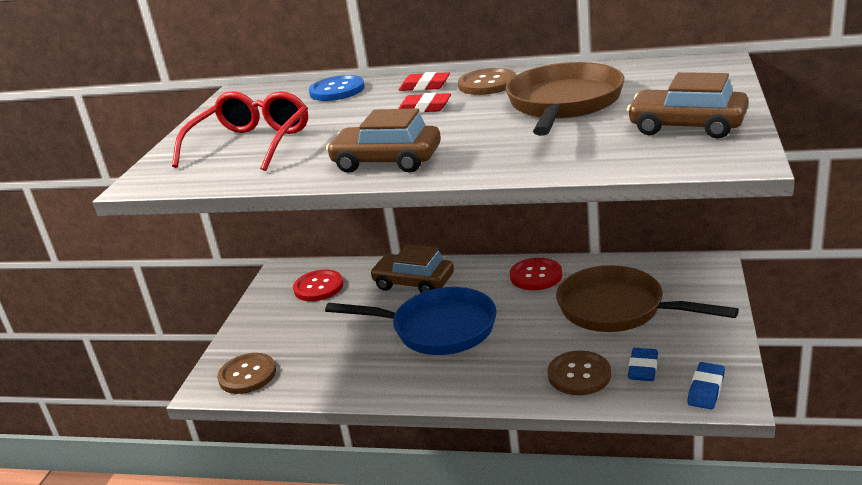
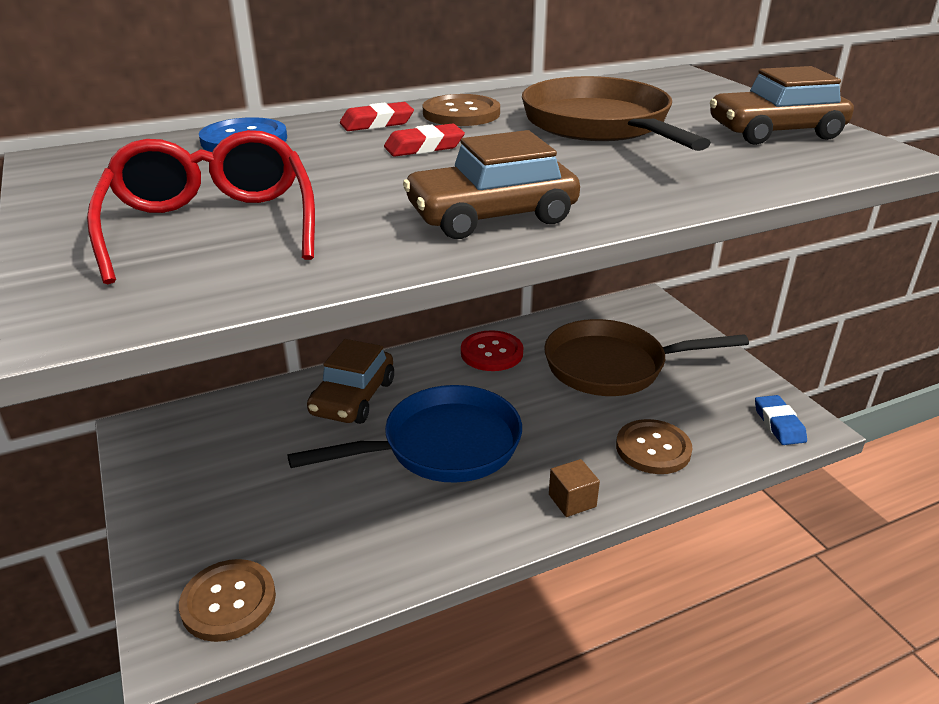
camera: 40 degrees left, 5 degrees up
(318, 287) = (221, 439): red button -> none
(413, 283) = (353, 398): brown car -> brown car turned 60 degrees counterclockwise
(483, 388) = (572, 500): none -> brown cube
(643, 368) = (703, 421): blue eraser -> none

